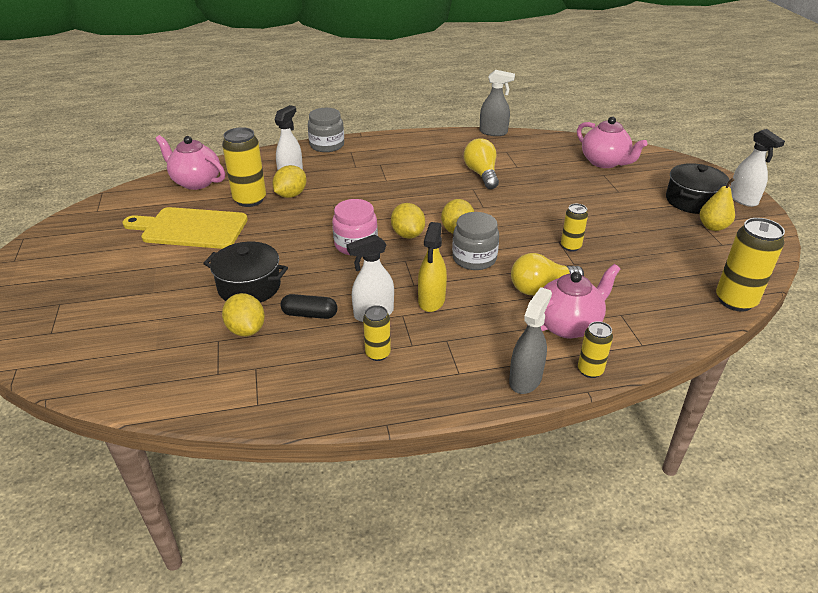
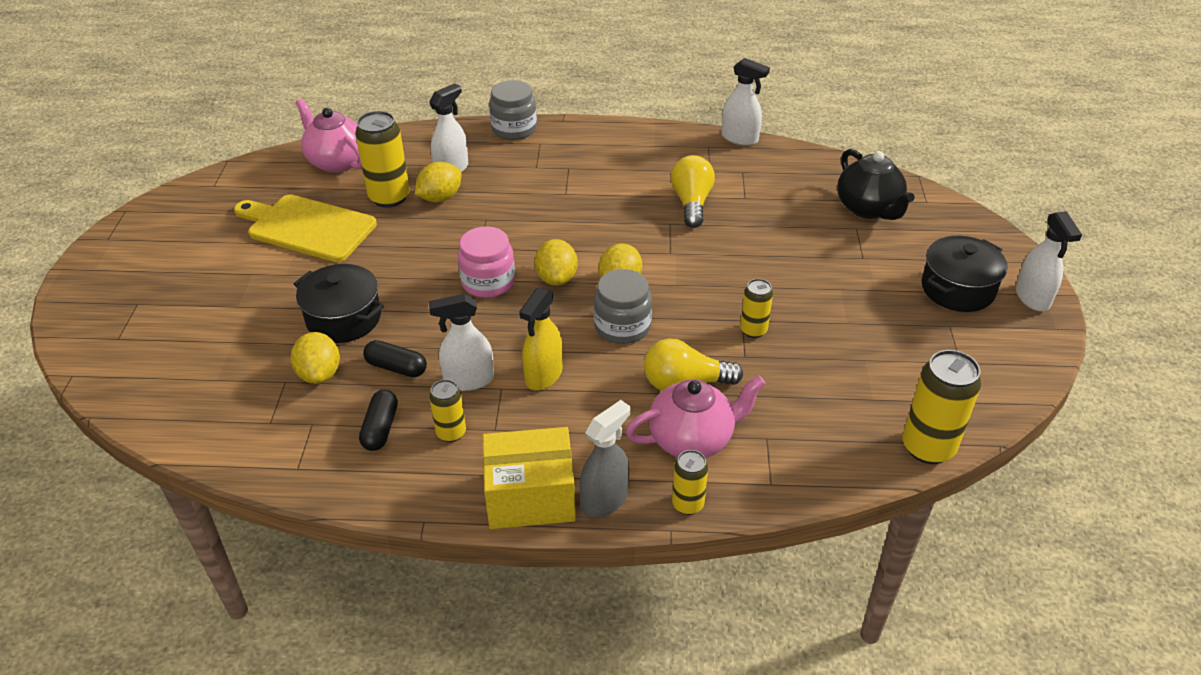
camera: 15 degrees right, 5 degrees up
(317, 361) = (380, 428): none -> black capsule
(465, 388) = (530, 497): none -> yellow box
(493, 132) = (740, 138): grey spray bottle -> white spray bottle
(604, 162) = (868, 208): pink teapot -> black teapot
(713, 227) = (963, 333): yellow pear -> none

